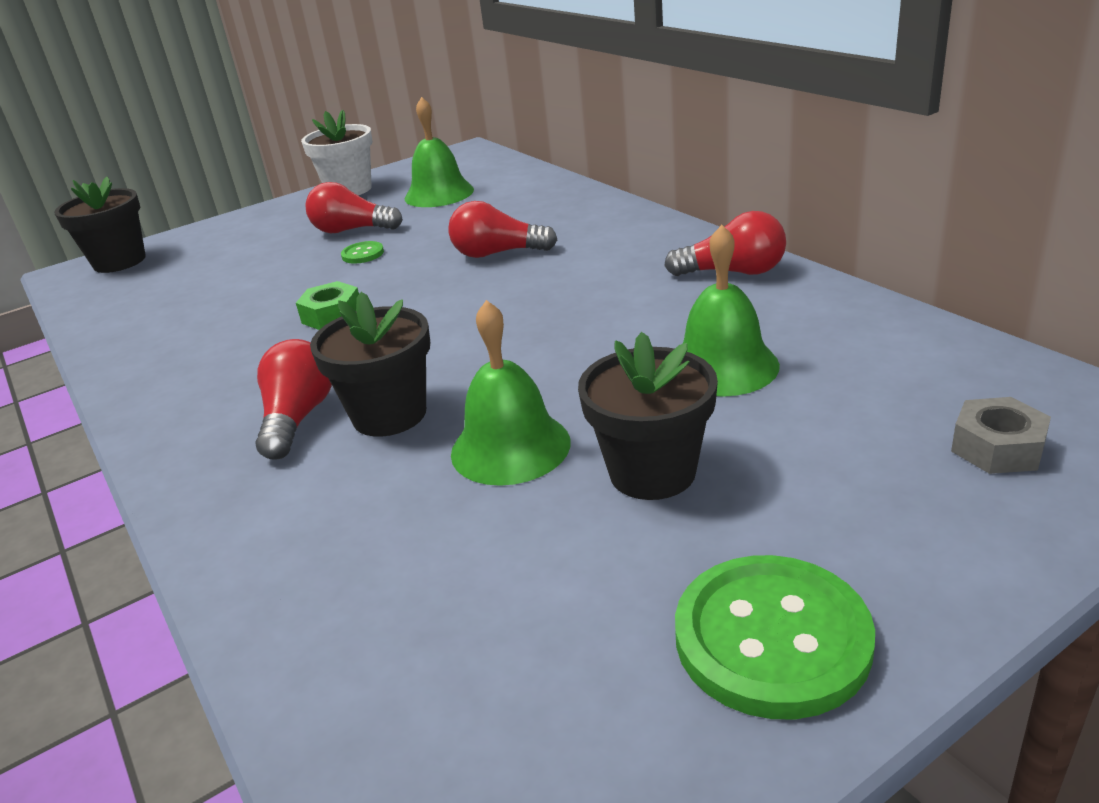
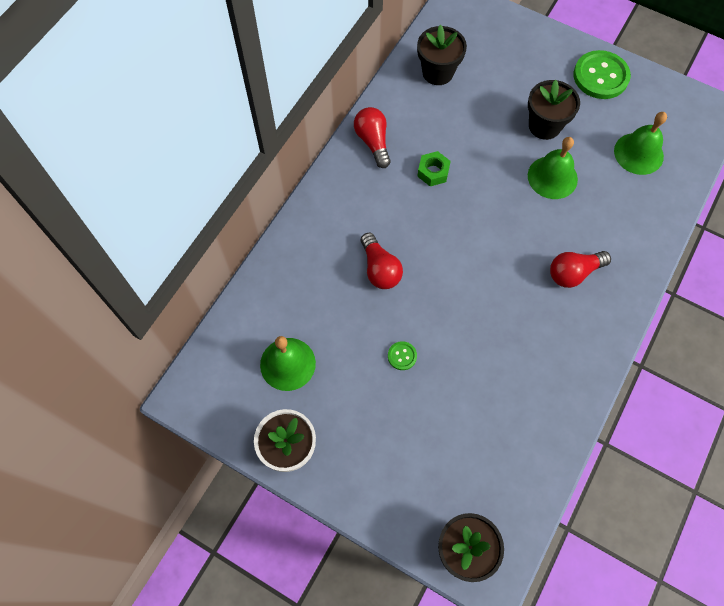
camera: 120 degrees left, 35 degrees up
(332, 315) = (482, 321): green nut -> green nut (433, 172)
(352, 230) = (367, 390): red light bulb -> none
(389, 415) = (553, 235): black flower pot -> black flower pot (438, 72)
(722, 366) = (464, 123): green bell -> green bell (638, 153)
(997, 448) = (485, 36): grey nut -> none

